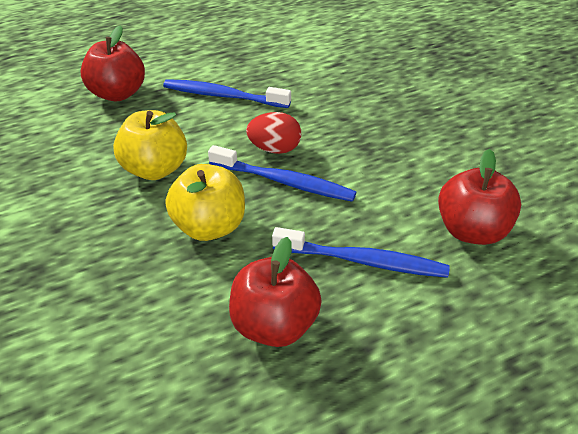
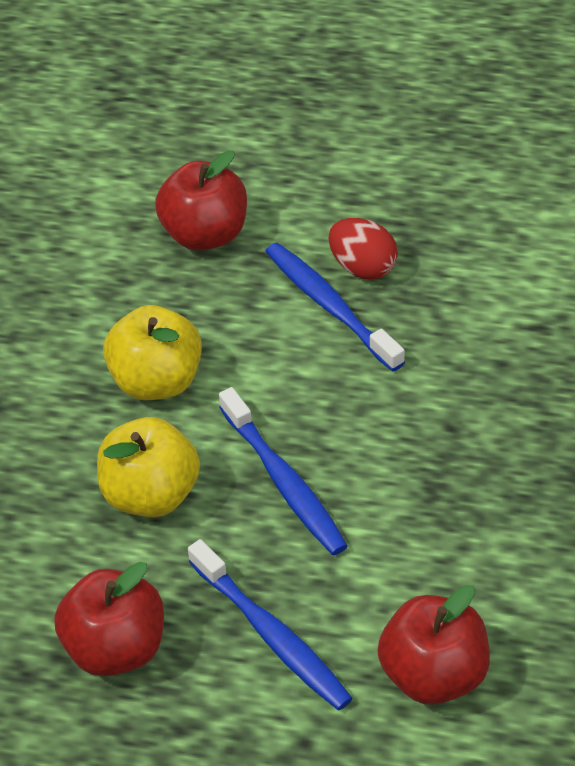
camera: 40 degrees right, 5 degrees up
(274, 149) = (317, 428): red egg -> red egg (363, 267)

